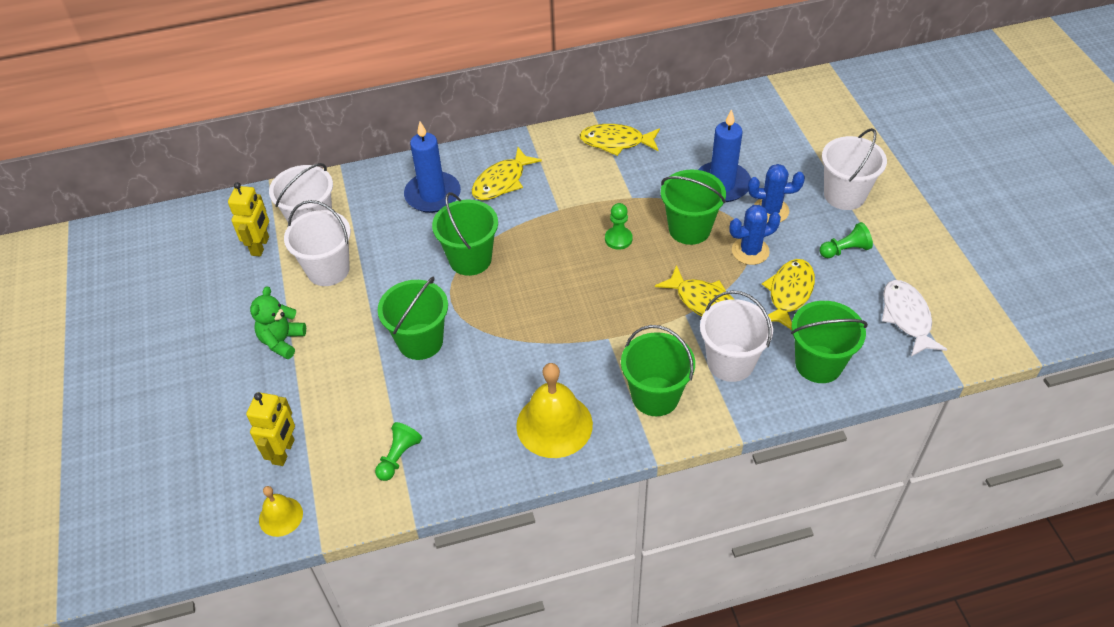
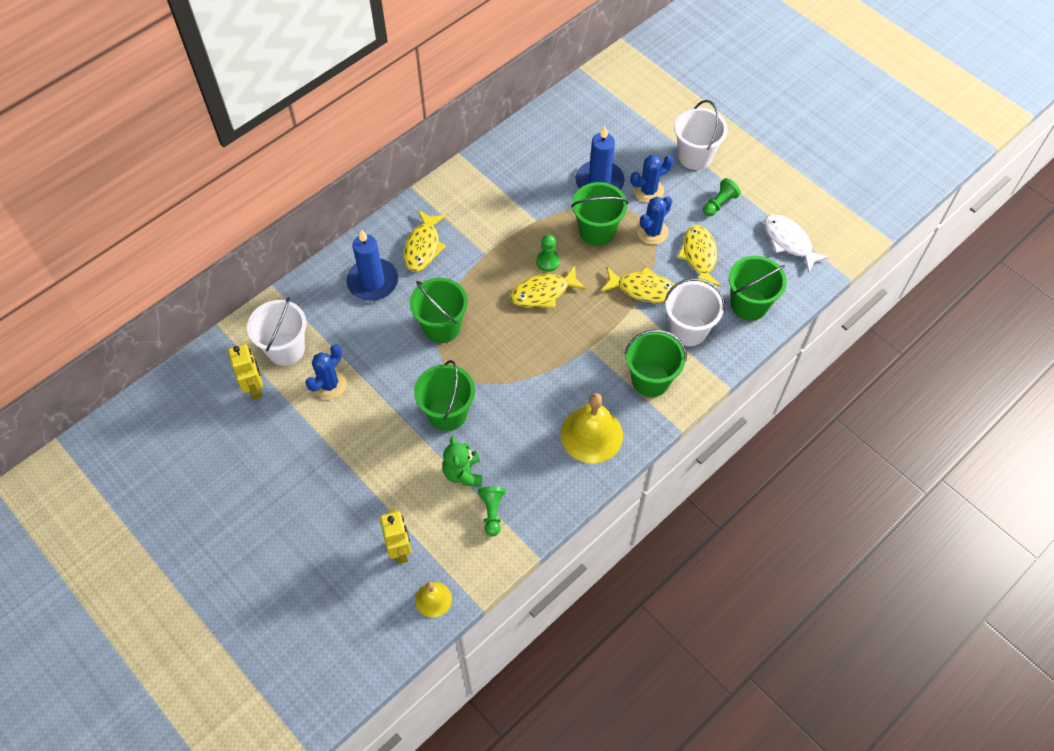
camera: 30 degrees left, 10 degrees up
(282, 341) = (334, 462): green teddy bear -> green teddy bear (463, 473)
(328, 270) = (329, 384): white bucket -> blue cactus
(616, 142) = (494, 174): yellow fish -> yellow fish (543, 293)

